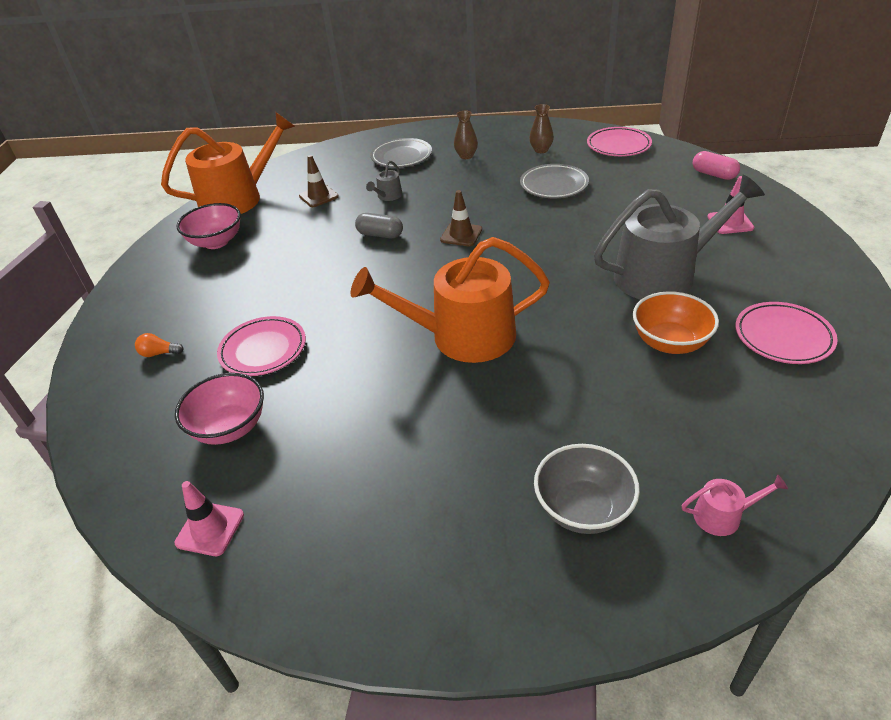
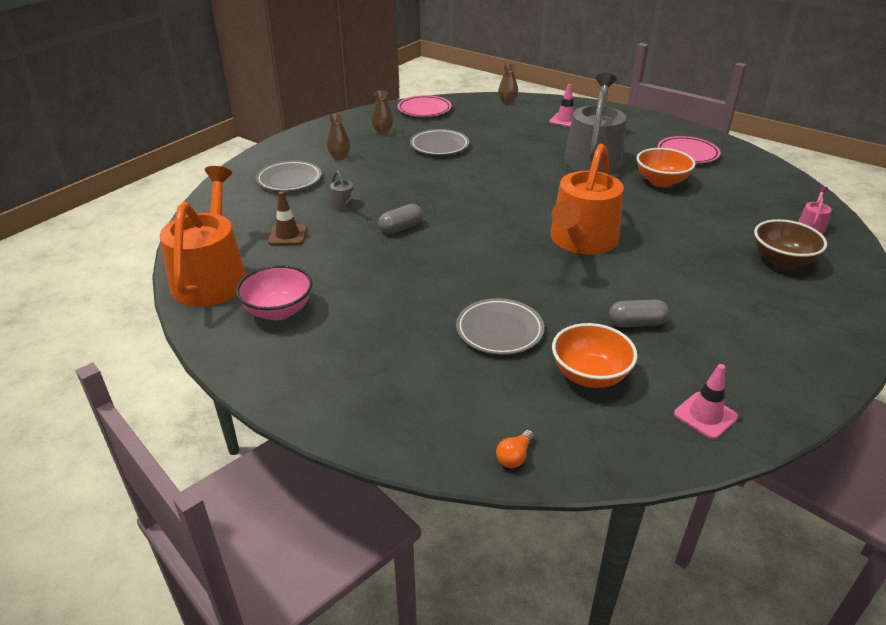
camera: 60 degrees left, 5 degrees down
(159, 353) = (435, 392): orange light bulb -> orange light bulb (514, 456)
(230, 428) = (589, 375): pink bowl -> orange bowl
(263, 350) = (499, 331): pink plate -> grey plate
(336, 428) = (636, 323): none -> grey capsule
(461, 235) = (452, 198): brown traffic cone -> none
(583, 509) = (781, 260): grey bowl -> brown bowl
(713, 174) = (507, 102): pink capsule -> brown vase

